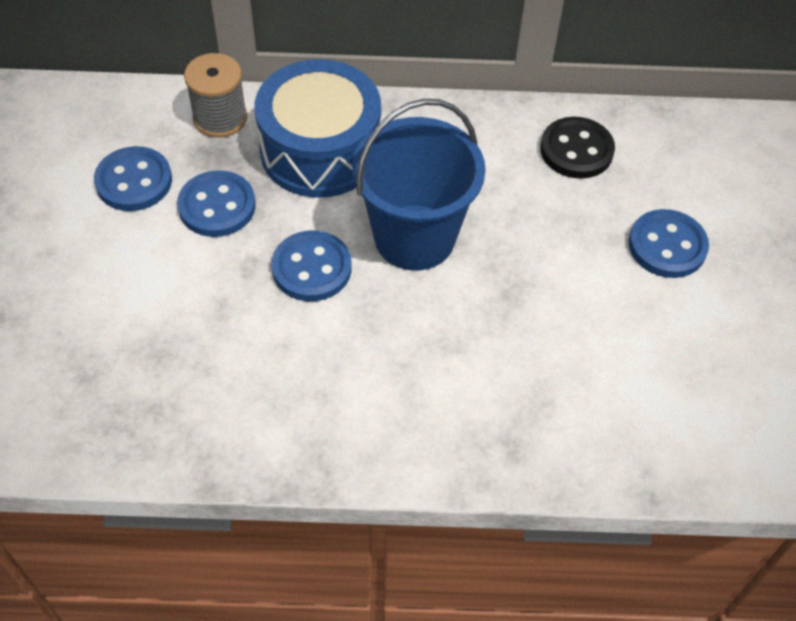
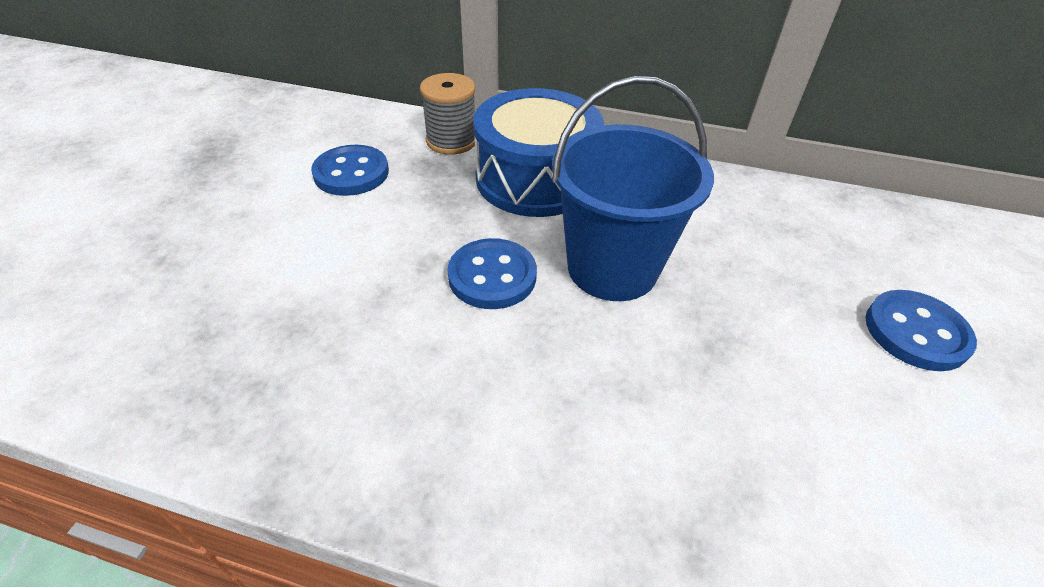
camera: 15 degrees right, 10 degrees down
(217, 206) = (418, 205): blue button -> none
(576, 150) = (802, 221): black button -> none

